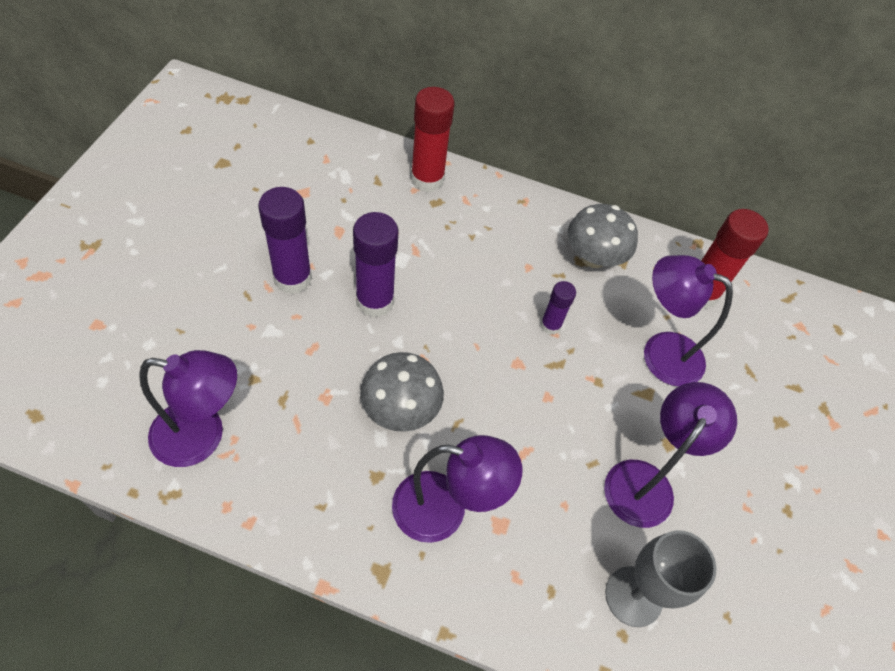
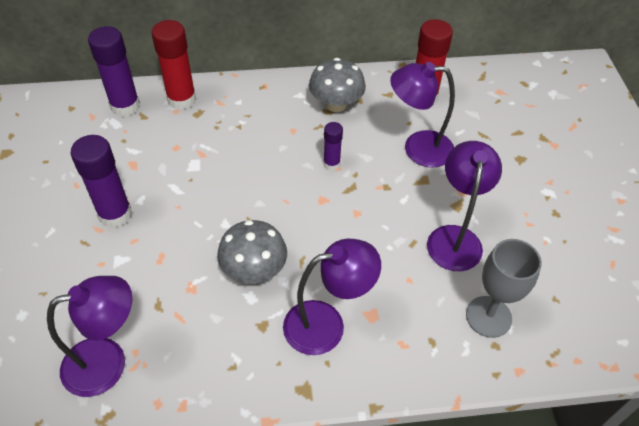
camera: 20 degrees left, 5 degrees down
(375, 301) = (190, 203): purple glue stick -> purple glue stick (125, 106)

